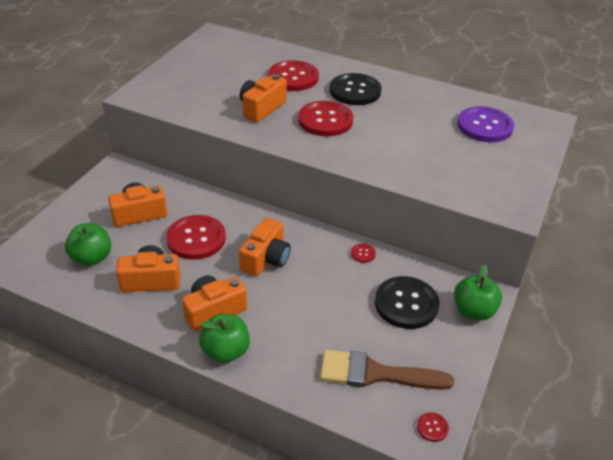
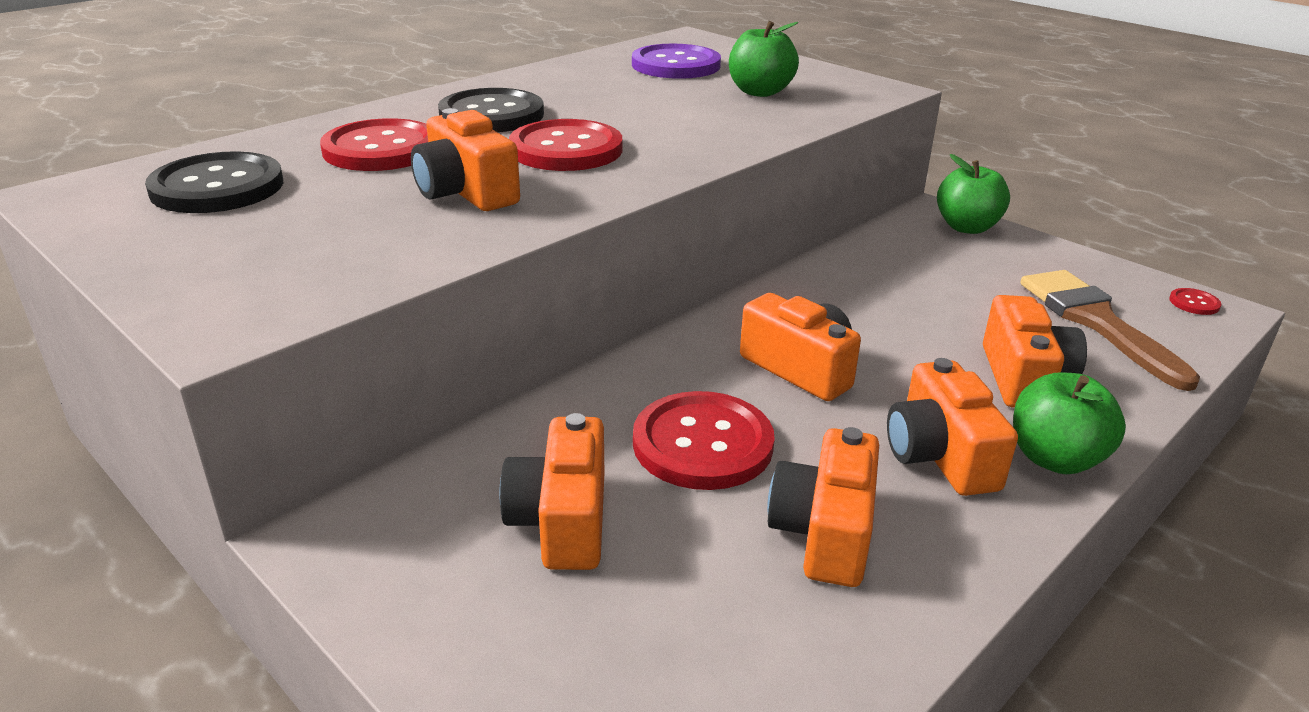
camera: 70 degrees left, 10 degrees down
(92, 258) = (704, 634): green apple -> green apple (760, 92)
(295, 340) = (1024, 378): none -> orange camera
(363, 253) = (819, 276): red button -> none
(376, 374) = (1096, 322): brown brush -> brown brush turned 135 degrees clockwise
(406, 304) = (946, 268): black button -> black button (217, 187)

